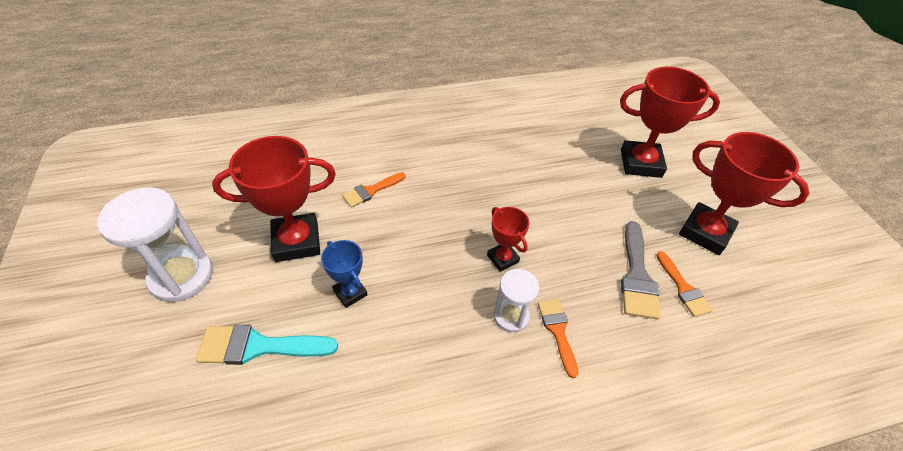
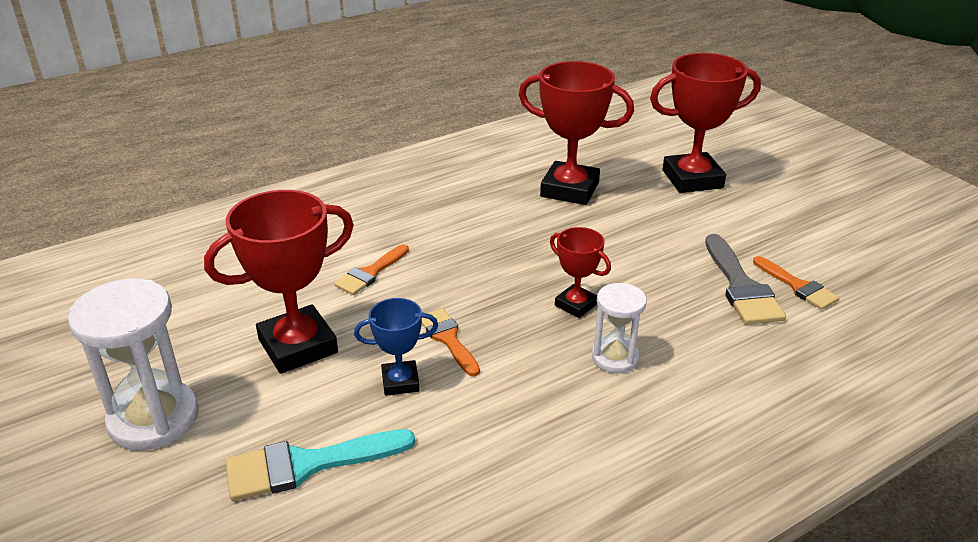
camera: 15 degrees left, 15 degrees down
(350, 293) = (400, 382): blue trophy -> blue trophy turned 45 degrees counterclockwise
(557, 331) = (677, 359): orange brush -> orange brush (448, 339)
(705, 232) = (796, 230): red trophy -> red trophy (569, 189)

